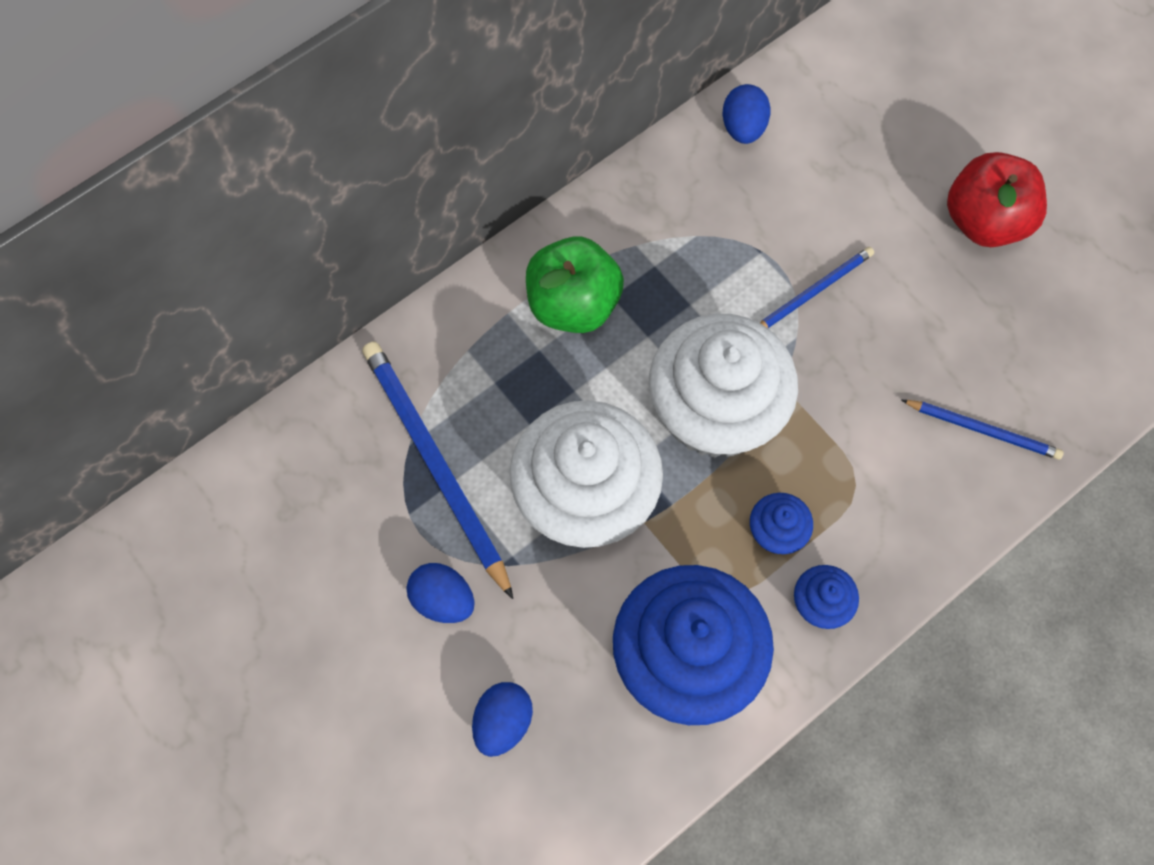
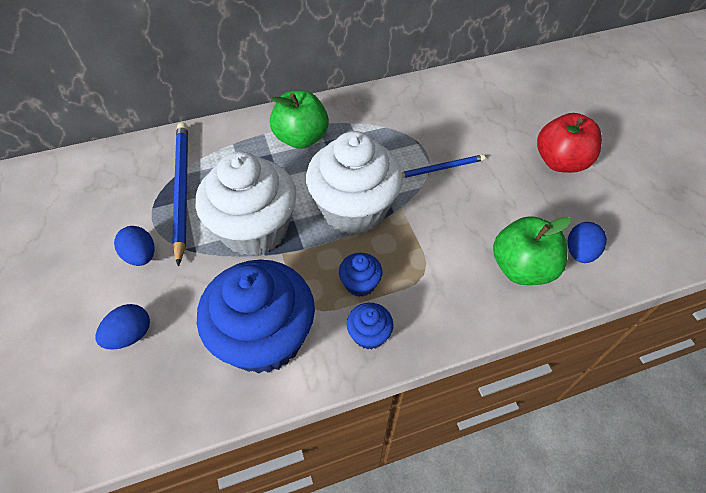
camera: 20 degrees right, 15 degrees down
(743, 128) = (434, 89): blue egg -> blue egg (579, 252)
(983, 430) = (521, 268): blue pencil -> green apple

